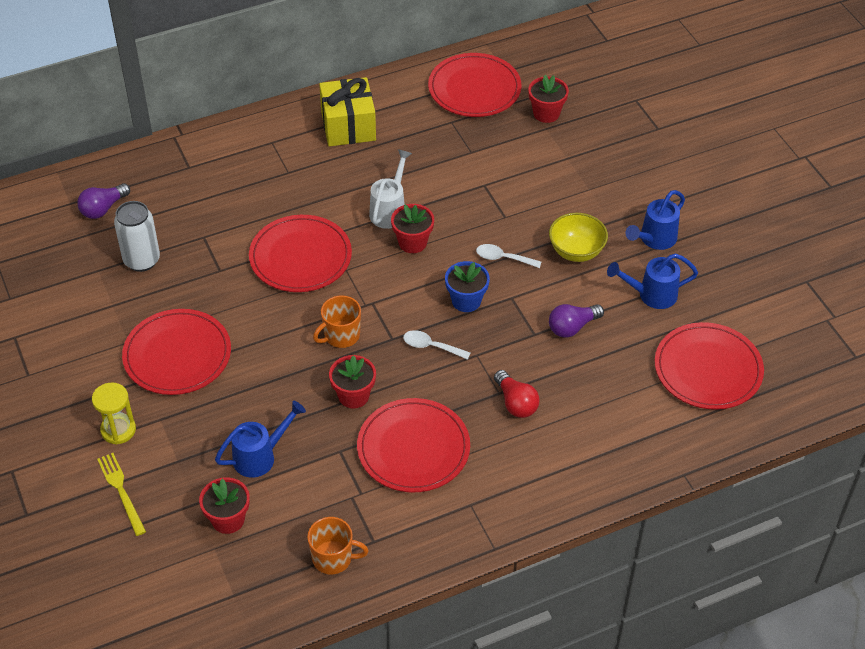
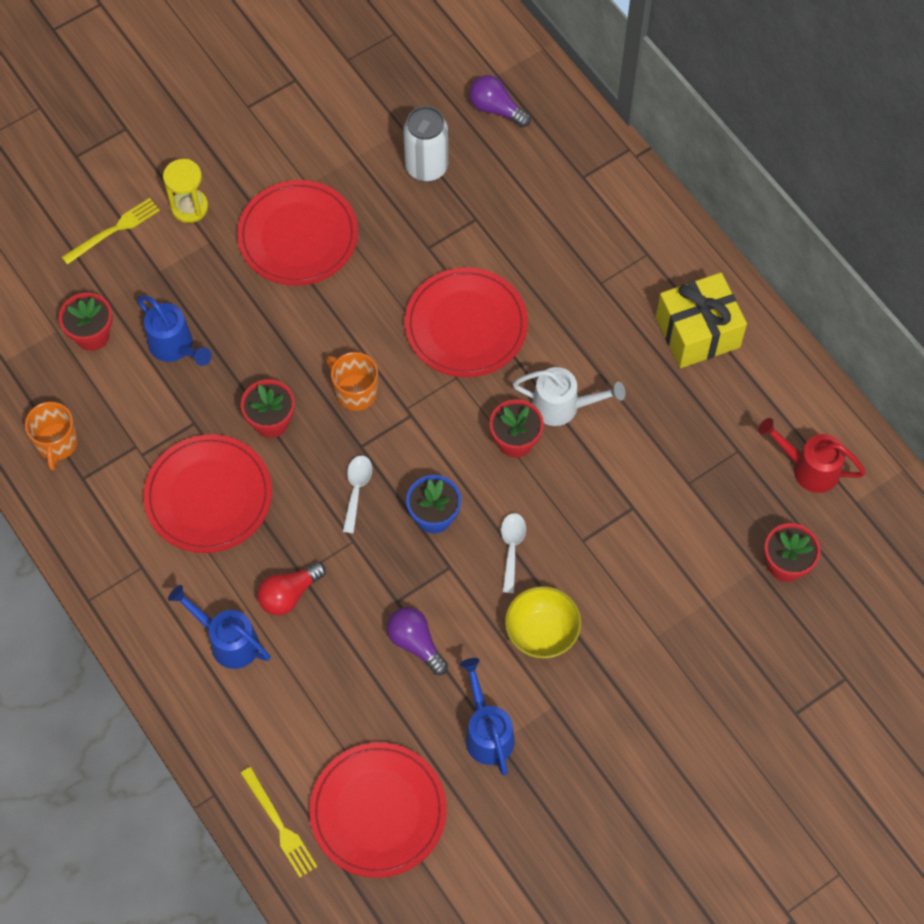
camera: 80 degrees right, 15 degrees up
(474, 89) = (809, 468): red plate -> red watering can
(654, 239) = (584, 727): blue watering can -> blue watering can (228, 641)
(713, 433) = (279, 825): none -> yellow fork

